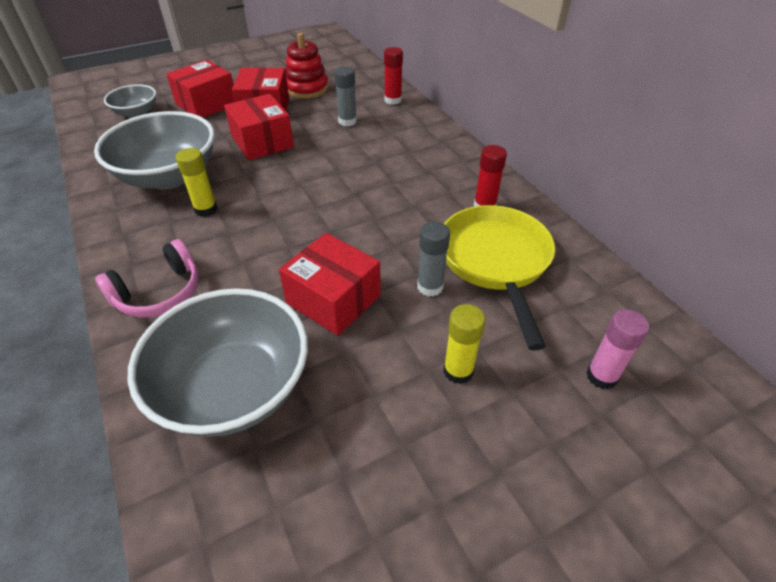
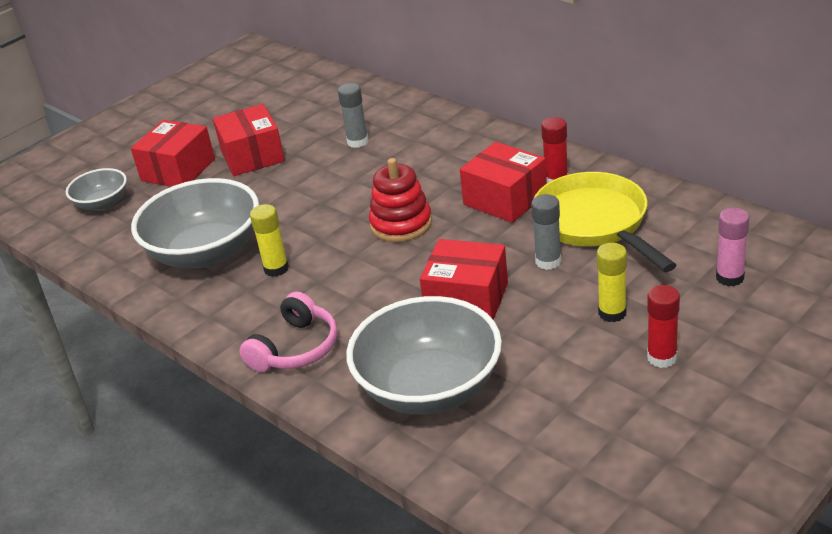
camera: 15 degrees left, 10 degrees down
(262, 142) = (280, 189): red box -> red box (505, 199)
(306, 88) = (282, 120): red stacking toy -> red stacking toy (401, 224)
(393, 100) = (391, 105): red glue stick -> red glue stick (662, 358)

